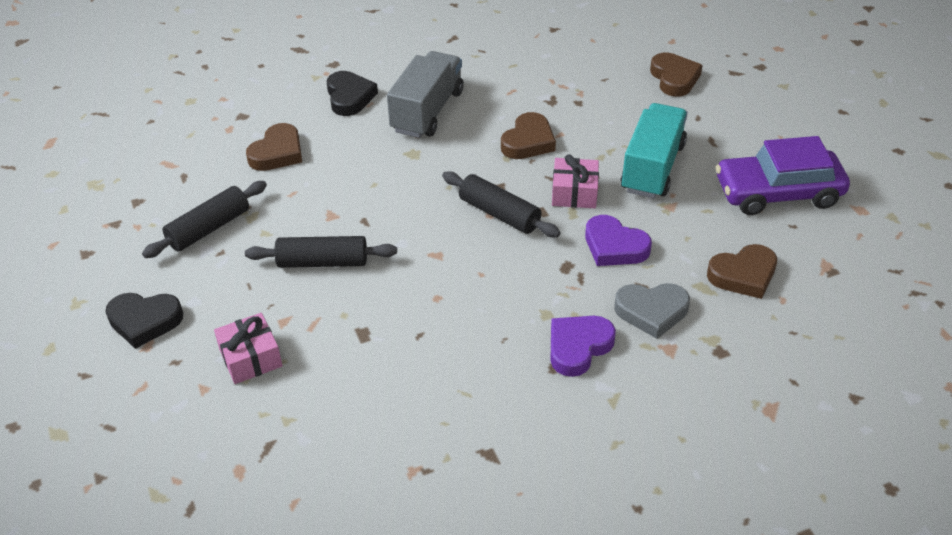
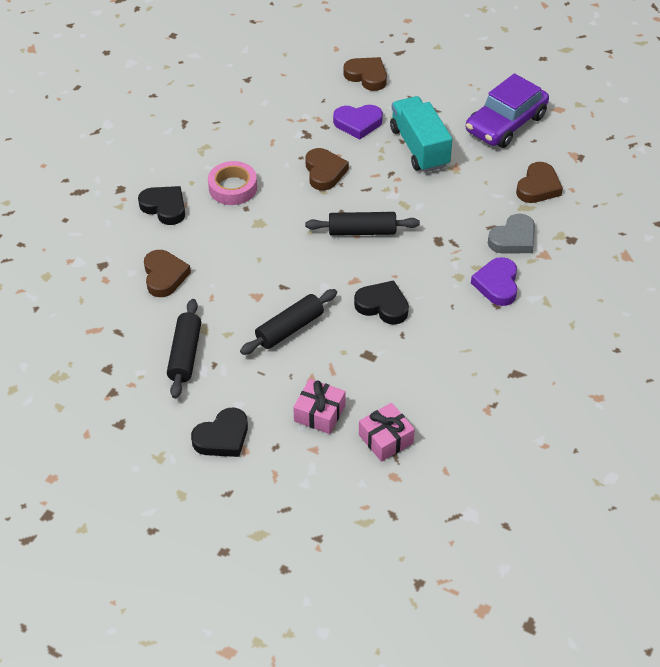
camera: 40 degrees left, 5 degrees up
(427, 111) = (233, 188): grey truck -> pink tape
(434, 295) = (382, 305): none -> black heart
(574, 193) = (391, 191): pink gift -> pink gift (386, 439)
(614, 246) = (452, 212): purple heart -> purple heart (358, 123)

